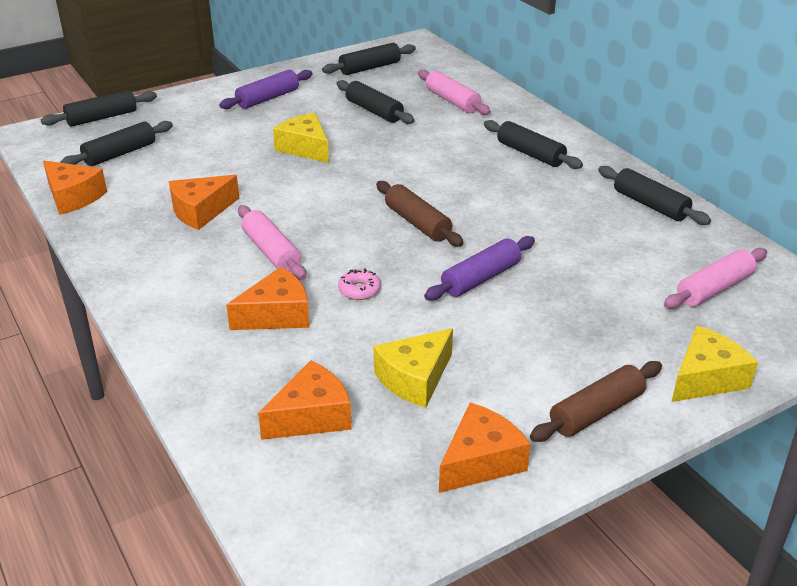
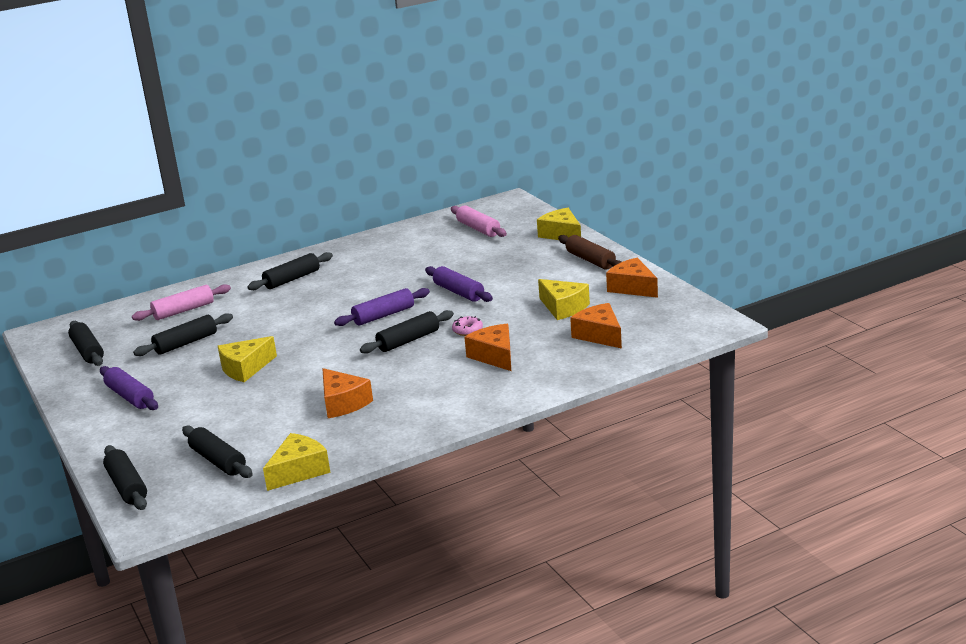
camera: 85 degrees left, 10 degrees down
(73, 197) = (299, 471): orange cheese -> yellow cheese
(271, 252) = (412, 366): pink rolling pin -> none
(417, 223) = (383, 315): brown rolling pin -> purple rolling pin
(650, 205) = (378, 242): black rolling pin -> black rolling pin (408, 340)

